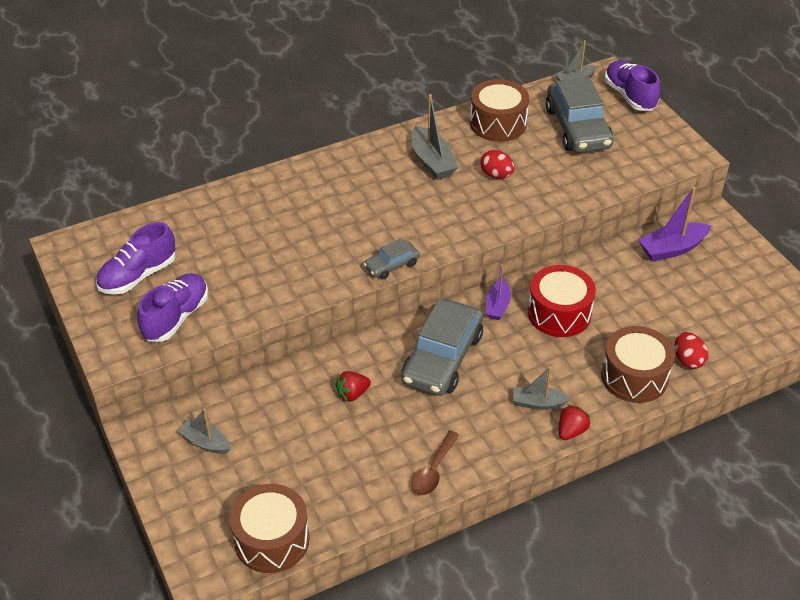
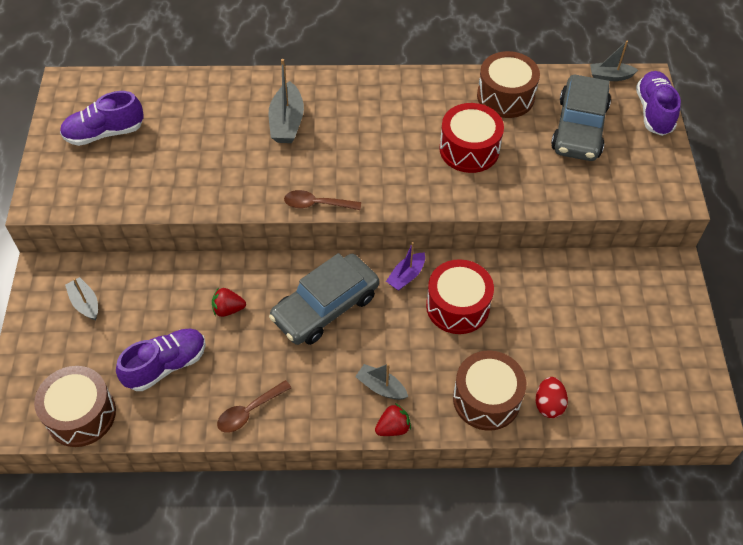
camera: 25 degrees right, 10 degrees up
(176, 317) = (109, 183): purple shoe -> purple shoe (166, 365)
(391, 265) = (316, 204): grey car -> brown spoon
(432, 161) = (419, 114): grey boat -> grey boat (287, 122)
(496, 175) = (469, 149): red egg -> red drum
(672, 249) = (609, 283): purple boat -> none

